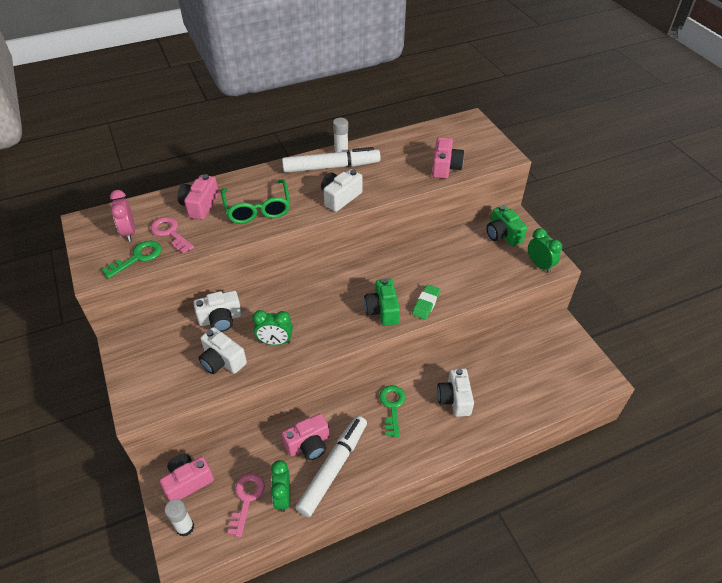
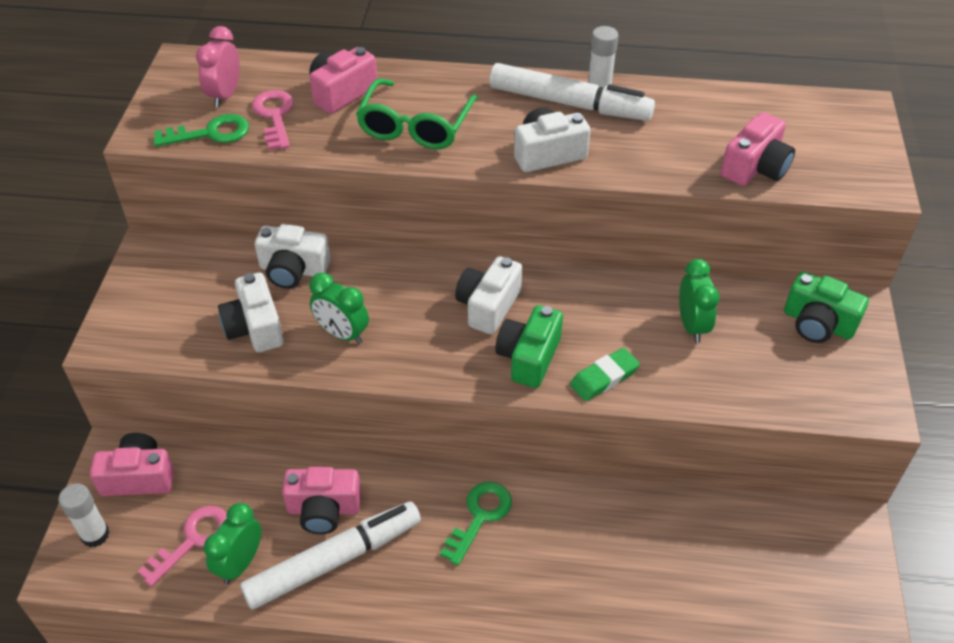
camera: 30 degrees right, 0 degrees up
(454, 399) = (584, 553): white camera -> white camera (488, 306)
(503, 234) = (817, 323): green camera -> green camera turned 60 degrees counterclockwise
(539, 265) = (848, 400): green clock -> green clock (692, 326)

